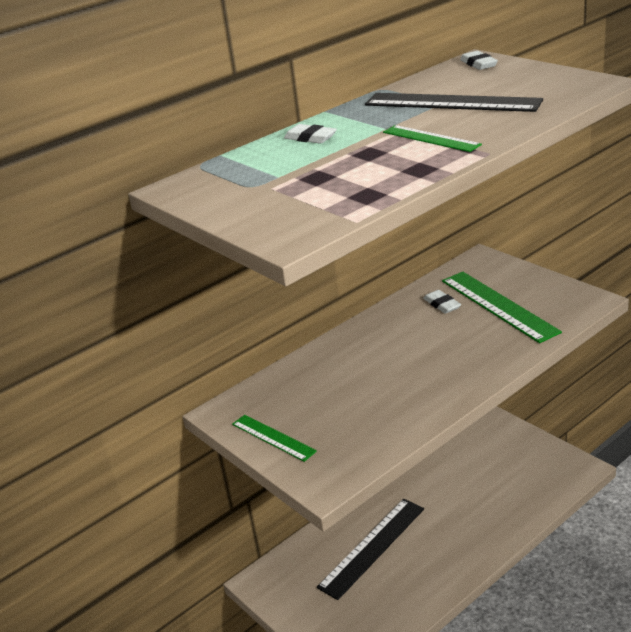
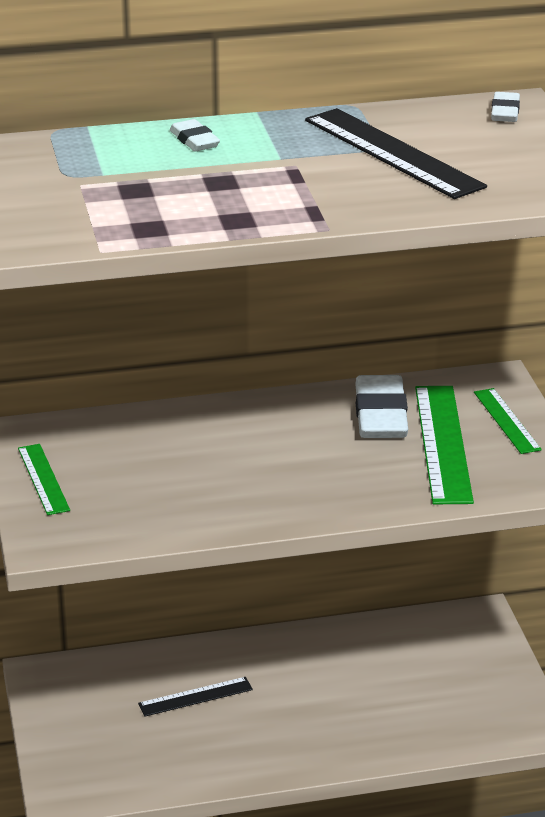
camera: 25 degrees right, 0 degrees up
(372, 547) = (195, 696): black ruler -> black ruler, size x0.57
(431, 138) = (302, 189): green ruler -> green ruler (507, 420)
(442, 304) = (381, 415): white eraser -> white eraser, size x1.94

